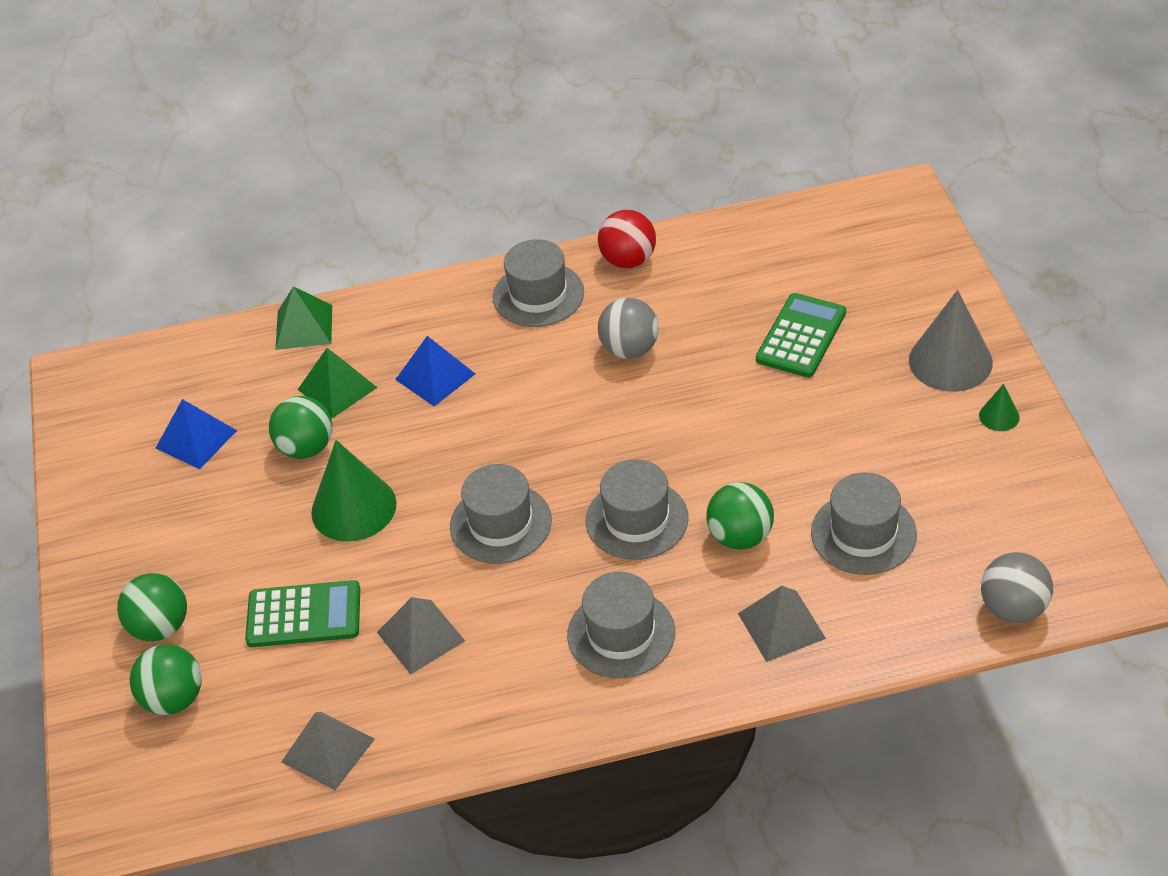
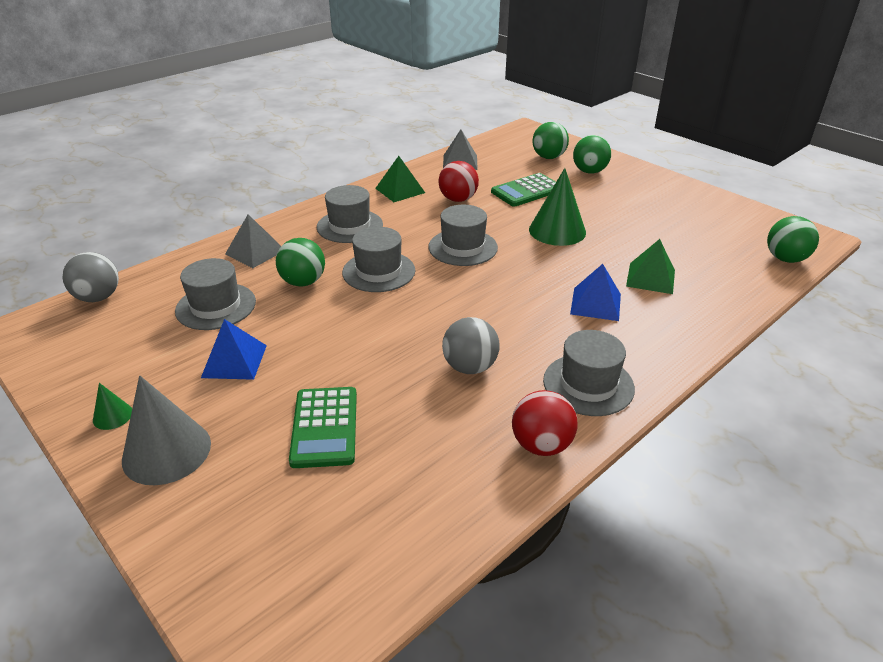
camera: 145 degrees right, 10 degrees down
(196, 439) = (692, 231): blue pyramid -> blue pyramid (234, 361)
(304, 327) = (728, 304): green pyramid -> green pyramid (400, 190)
(306, 448) = (623, 246): green ball -> green ball (785, 259)
(421, 636) = (458, 199): grey pyramid -> red ball

